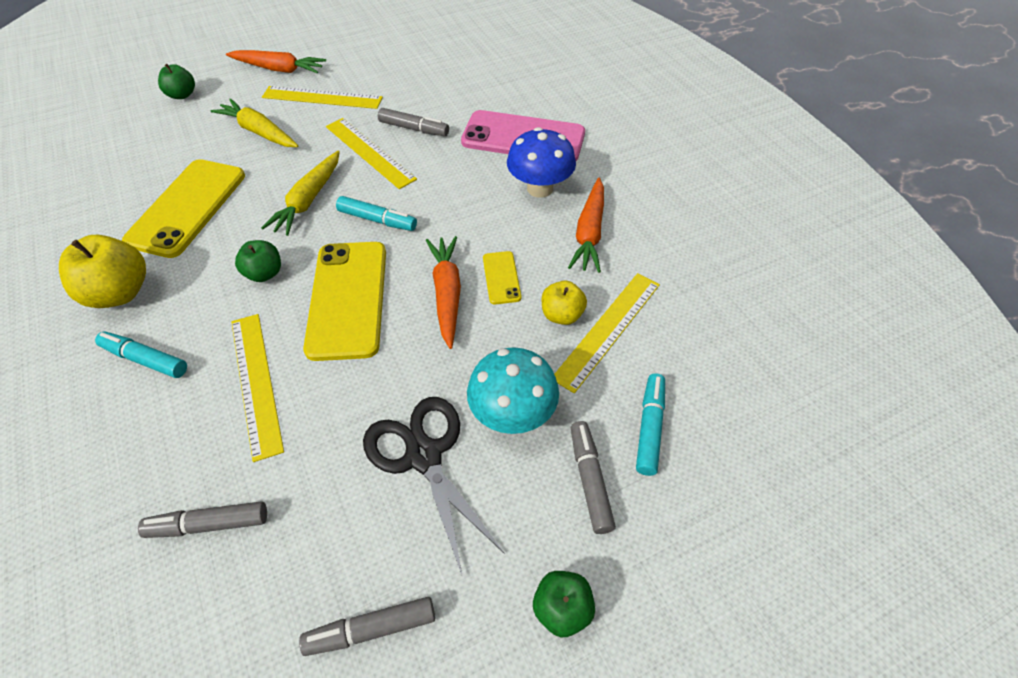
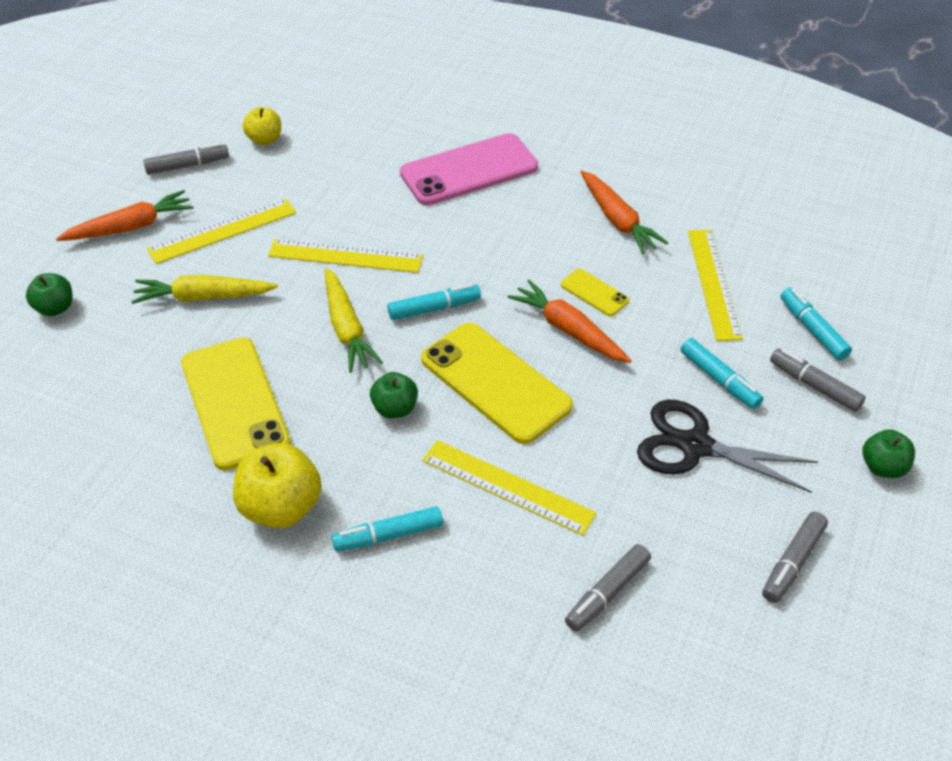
camera: 40 degrees left, 5 degrees down
(414, 129) = (358, 213): grey marker -> grey marker (188, 165)
(513, 414) = (719, 380): turquoise mushroom -> turquoise marker
(540, 188) = (536, 206): blue mushroom -> none
(562, 315) = (671, 292): yellow apple -> yellow apple (264, 139)

